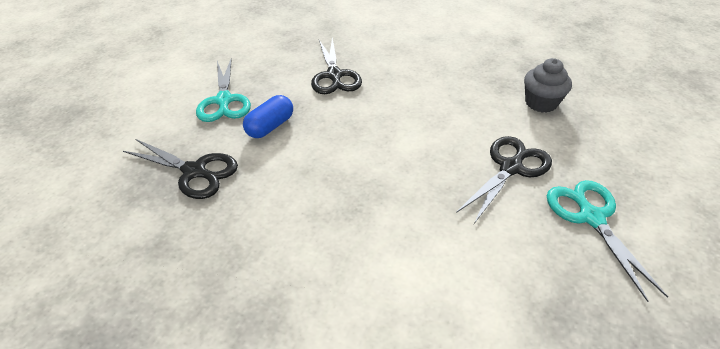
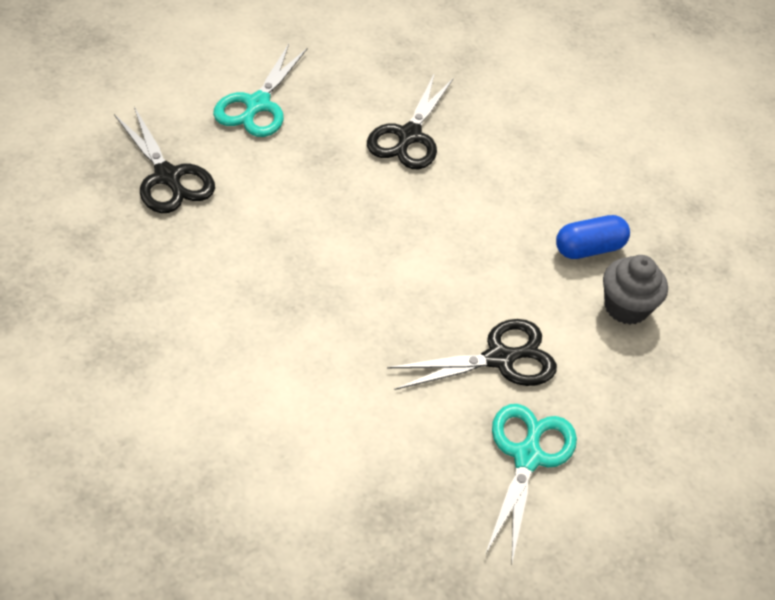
camera: 25 degrees right, 5 degrees up
(270, 126) = (282, 165): blue capsule -> blue capsule (589, 248)

